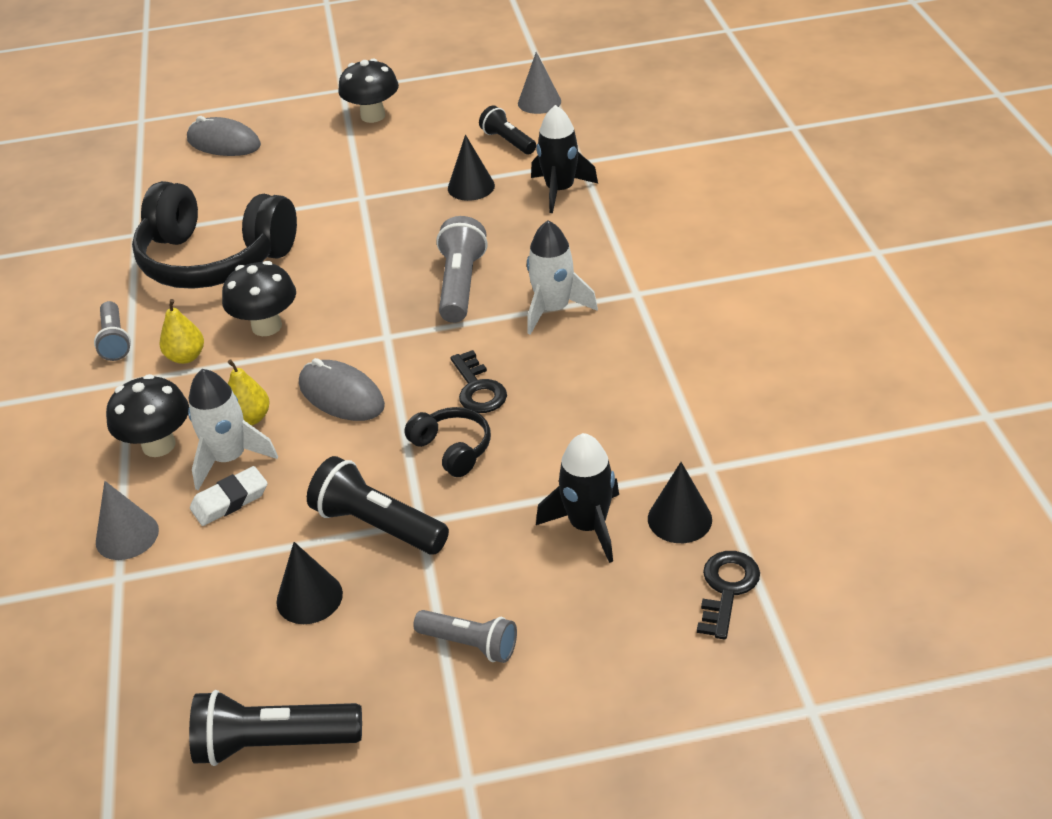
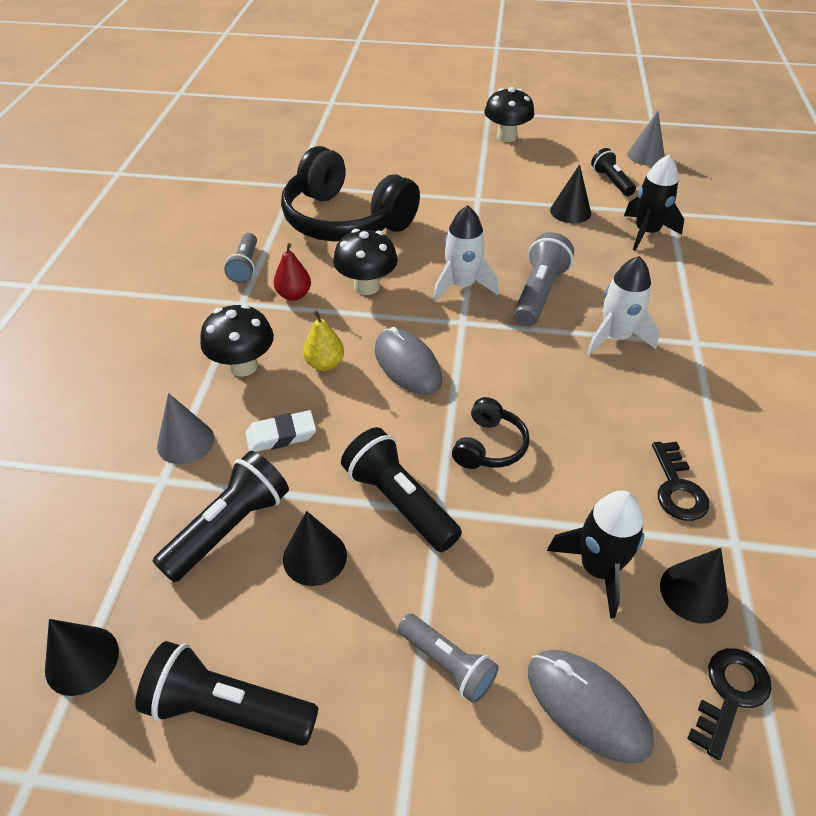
camera: 15 degrees right, 5 degrees up
(109, 752) = (82, 660): none -> black cone
(186, 357) = (294, 295): yellow pear -> red pear
(210, 599) = (229, 527): none -> black flashlight
(224, 143) = (385, 132): grey mouse -> grey mouse (587, 706)
(229, 458) = (295, 396): white rocket -> white rocket (461, 286)
(452, 449) = (489, 446): black headphones -> black headphones turned 45 degrees clockwise
(478, 389) = (528, 394): black key -> black key (677, 488)

